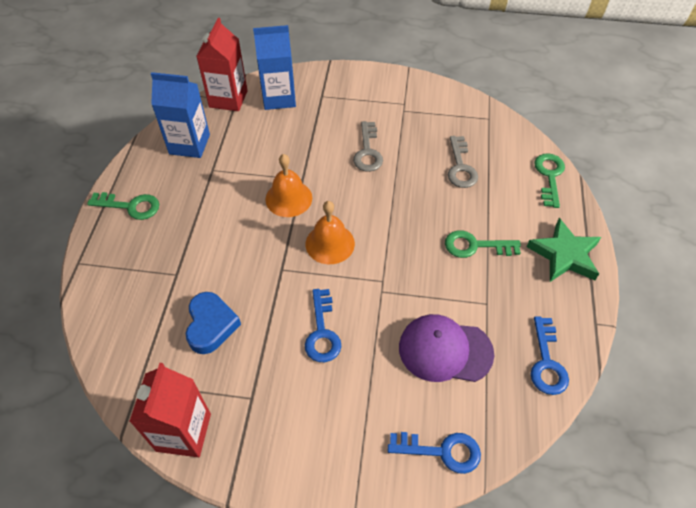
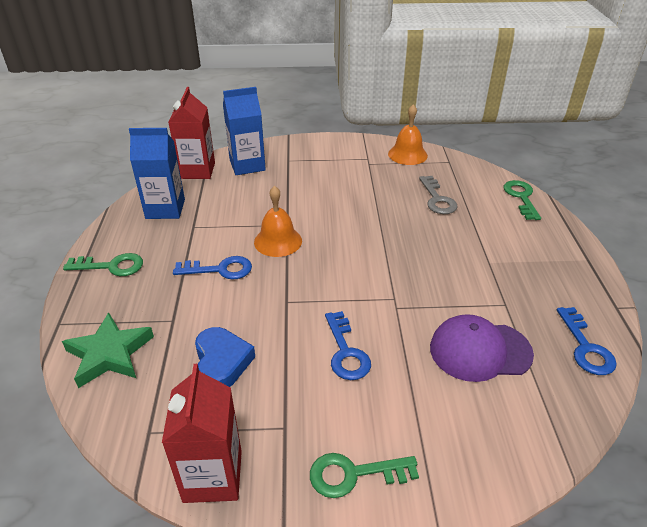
camera: 10 degrees left, 15 degrees down
(330, 243) = (330, 273): orange bell -> orange bell (407, 154)
(367, 152) = (345, 197): grey key -> none
(442, 451) = (513, 448): blue key -> blue key (220, 269)
(475, 246) = (475, 258): green key -> green key (354, 474)
(564, 255) = (562, 255): green star -> green star (109, 354)

